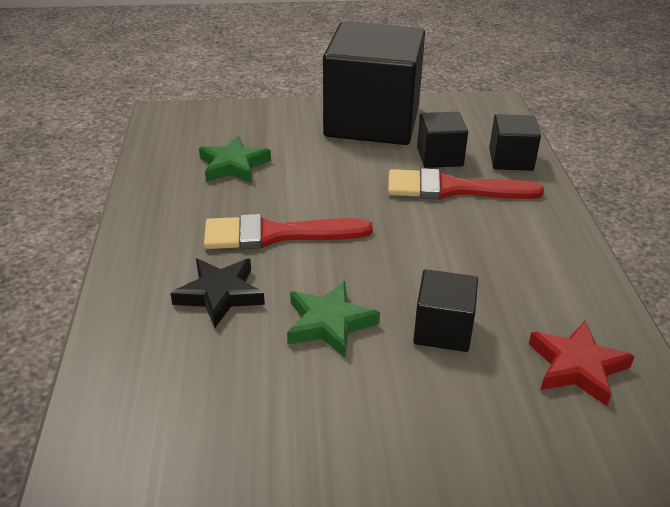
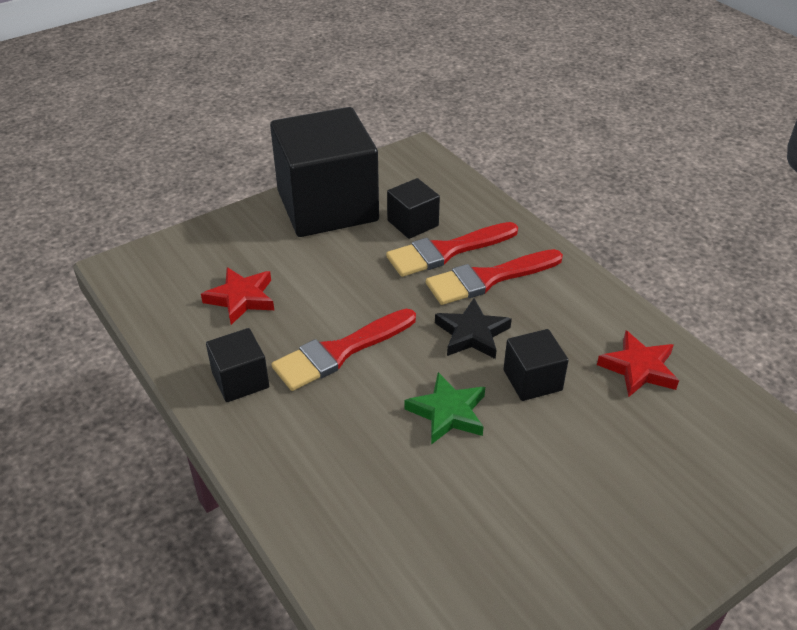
camera: 30 degrees left, 5 degrees up
(220, 294) = (341, 427): black star -> black star (472, 334)
(233, 165) = (241, 298): green star -> red star
(475, 225) = (488, 278): none -> red brush
(511, 160) = (470, 205): black cube -> black cube (240, 380)

